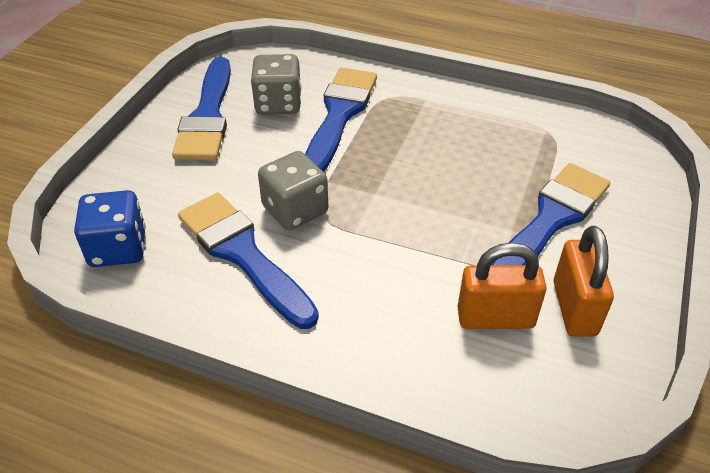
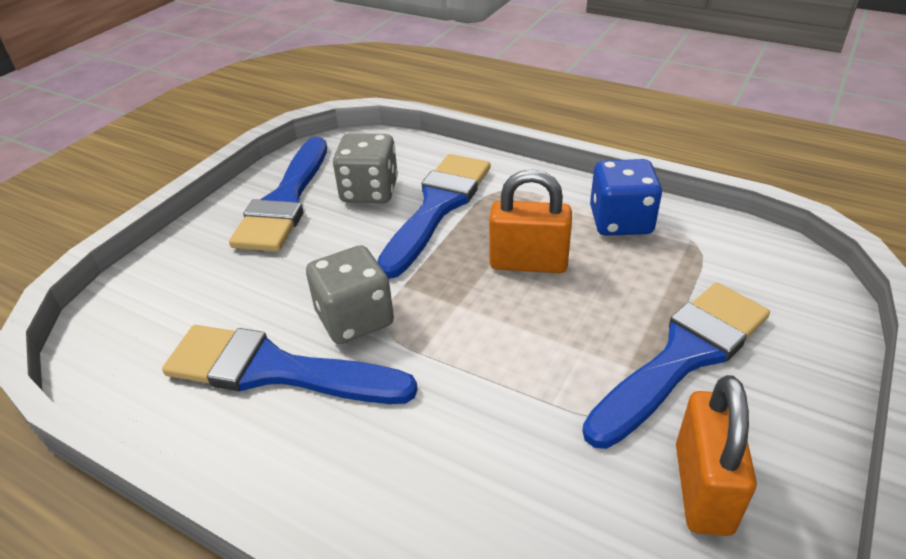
camera: 10 degrees right, 5 degrees down
(118, 248) = (132, 350): blue dice -> blue dice (620, 221)
(243, 254) = (275, 370): blue brush -> blue brush turned 45 degrees counterclockwise
(495, 318) = (586, 491): orange padlock -> orange padlock (528, 263)

